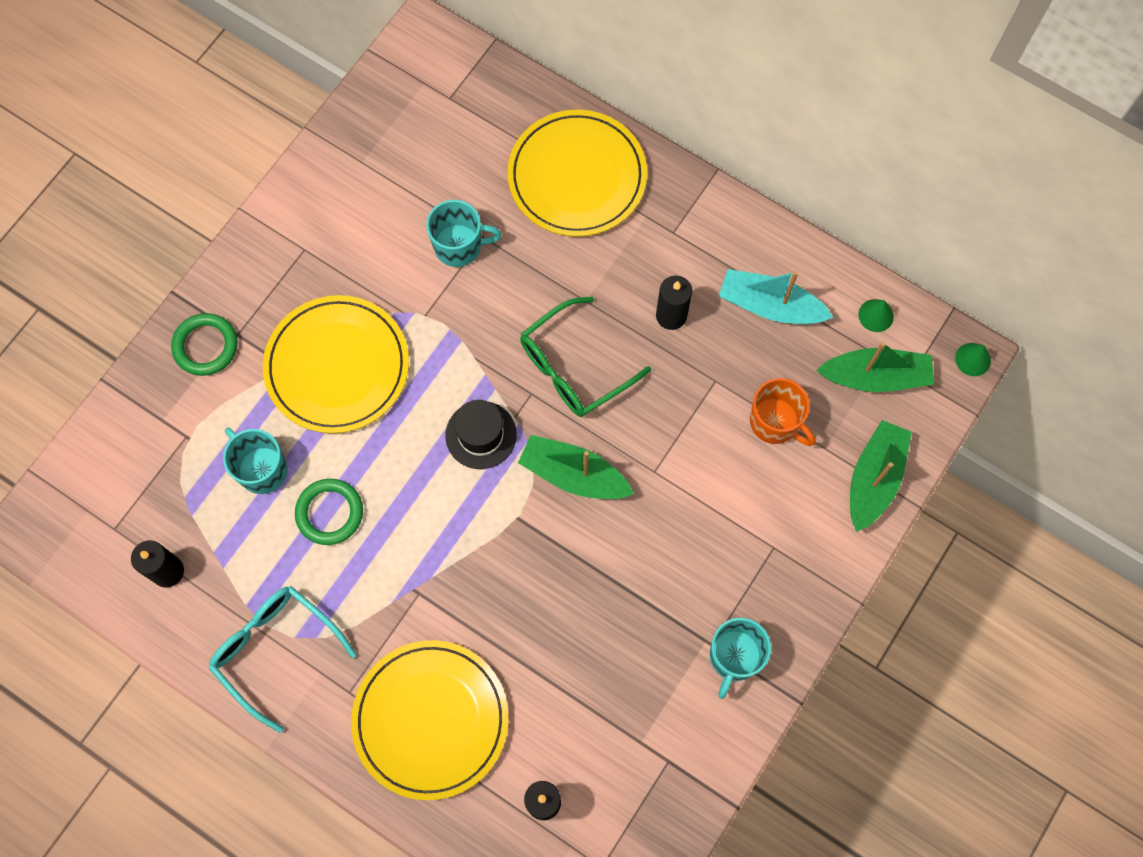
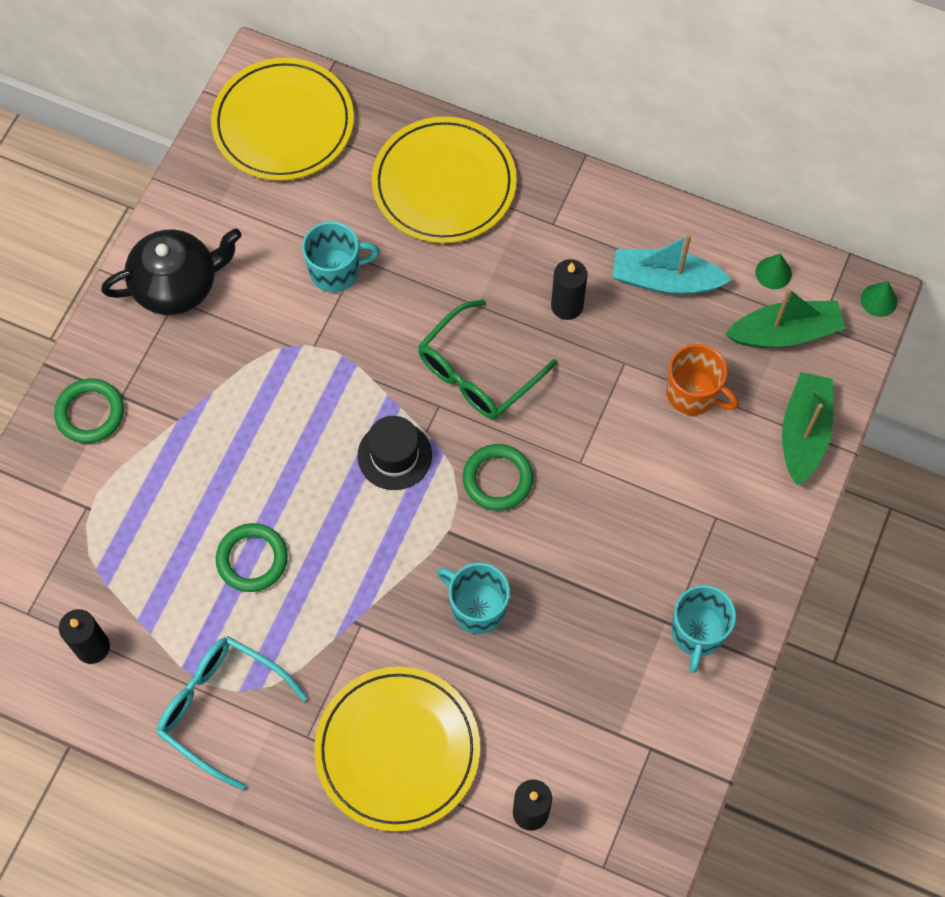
camera: 10 degrees left, 5 degrees down
(262, 469) = (172, 527): turquoise mug -> turquoise mug (477, 607)
(308, 235) = (177, 285): none -> black teapot
(337, 366) = (232, 411): yellow plate -> yellow plate (283, 123)
(573, 474) = (497, 479): green boat -> green ring

